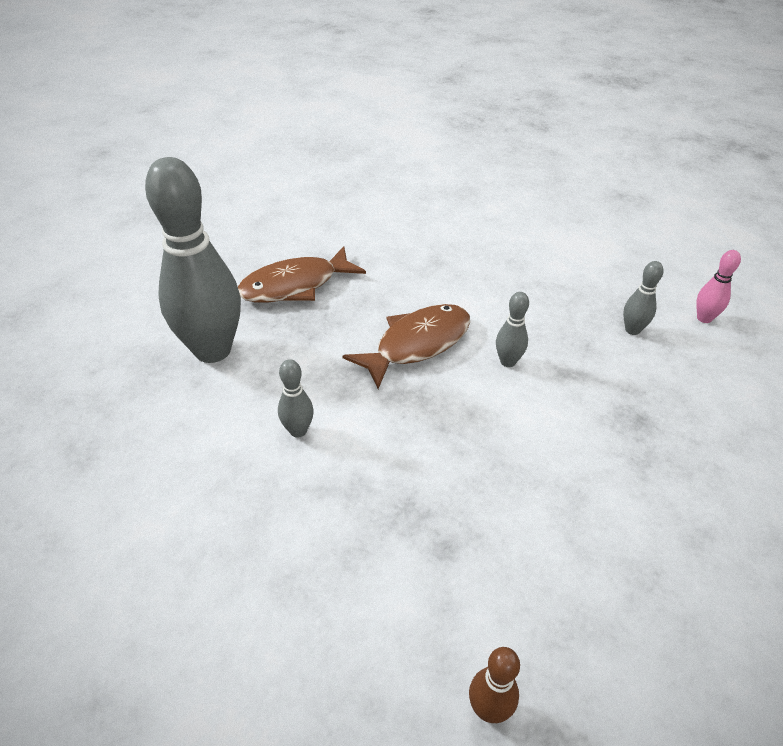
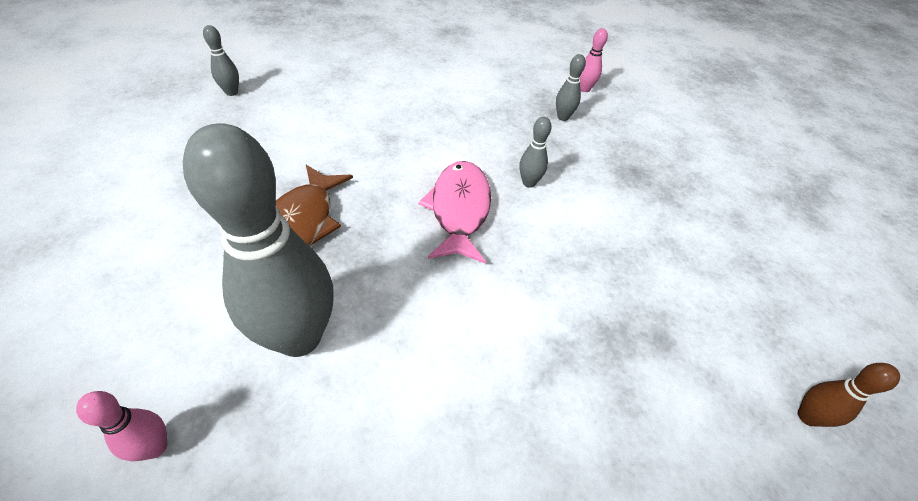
camera: 50 degrees left, 5 degrees up
(92, 352) = (155, 447): none -> pink bowling pin
(298, 431) = (468, 344): grey bowling pin -> grey bowling pin (232, 92)
(417, 344) = (459, 210): brown fish -> pink fish

